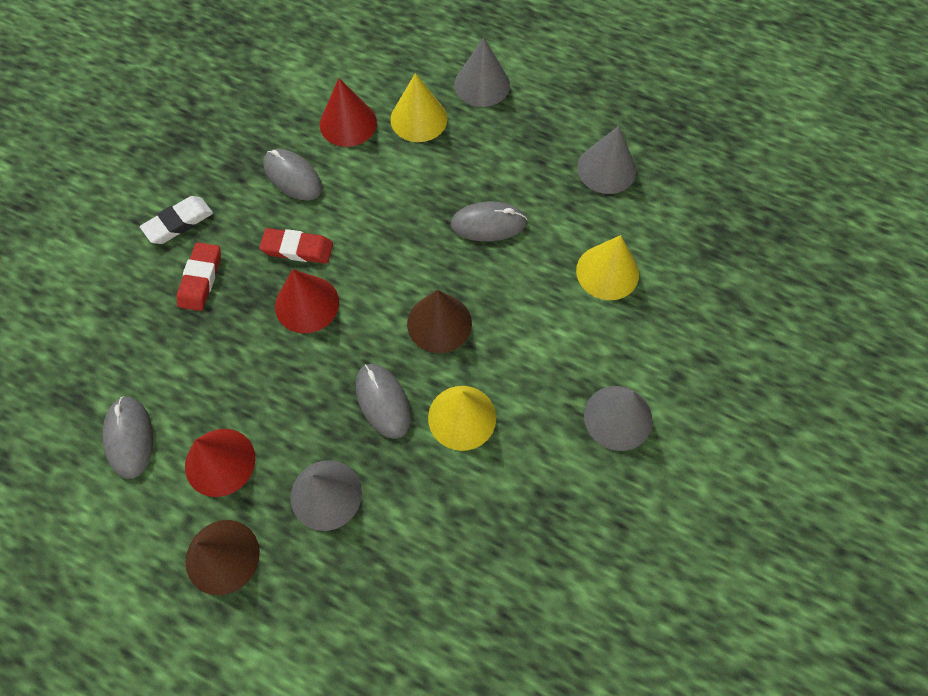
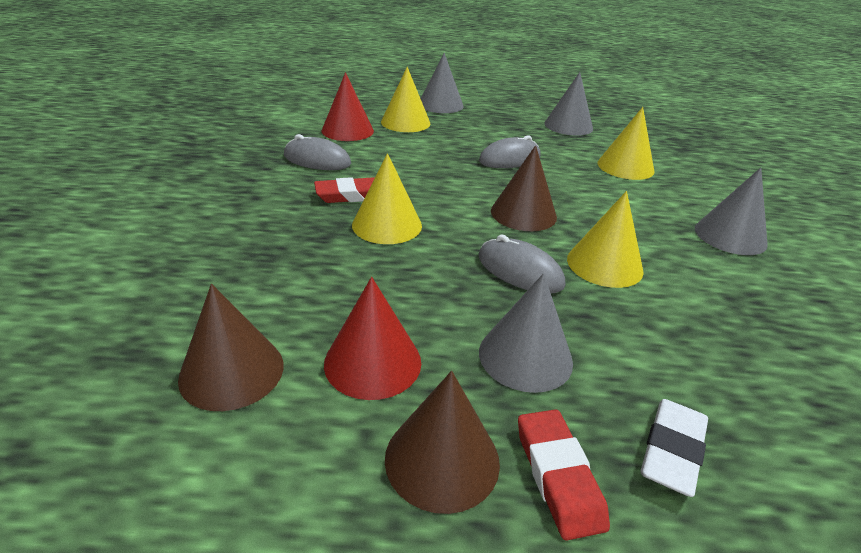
camera: 25 degrees left, 30 degrees down
(129, 438) = (232, 371): grey mouse -> brown cone
(178, 223) = (213, 199): white eraser -> white eraser (672, 450)
(200, 279) = (259, 229): red eraser -> red eraser (558, 476)
(307, 304) = (387, 225): red cone -> yellow cone

